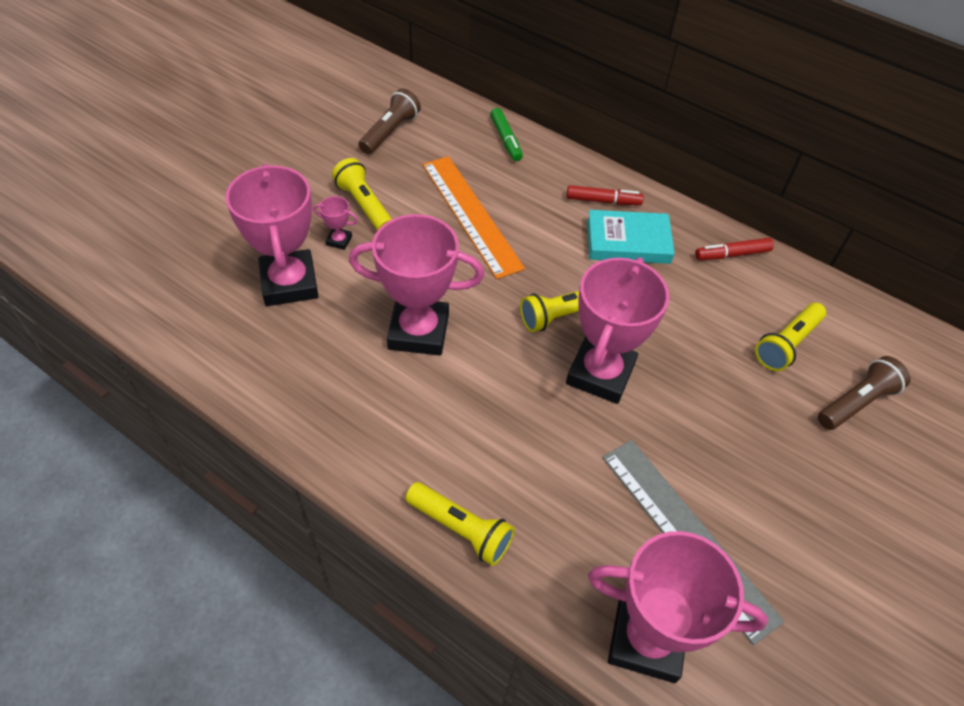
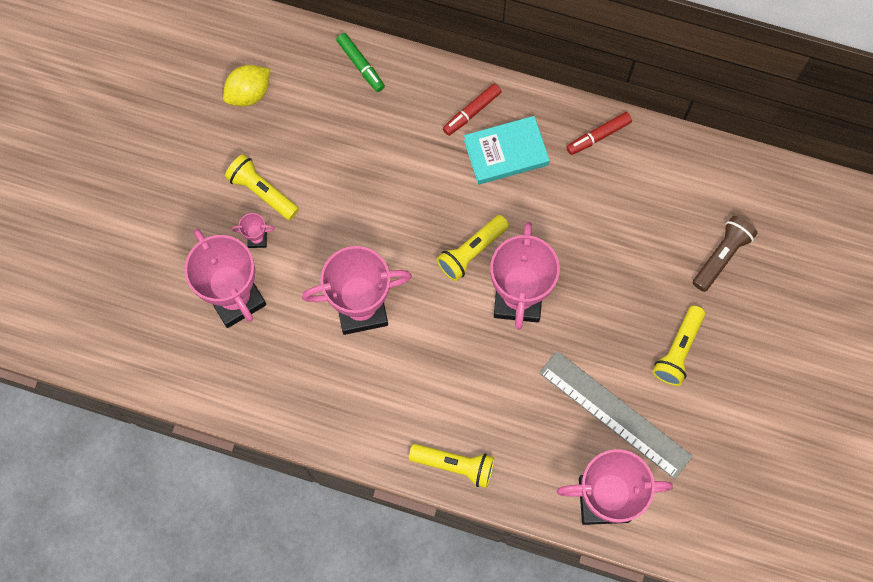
camera: 15 degrees left, 20 degrees up
(390, 132) = (249, 93): brown flashlight -> yellow lemon
(470, 215) = (360, 170): orange ruler -> none
(603, 201) = (472, 112): red marker -> red marker turned 150 degrees clockwise
(787, 344) = (659, 218): yellow flashlight -> yellow flashlight (678, 350)

